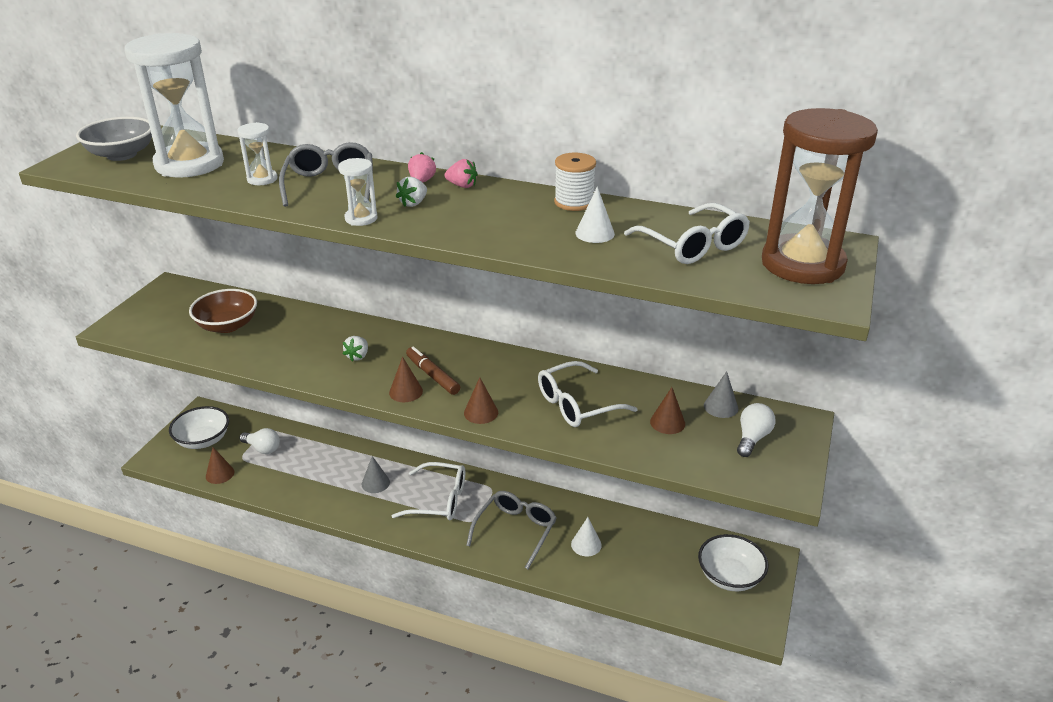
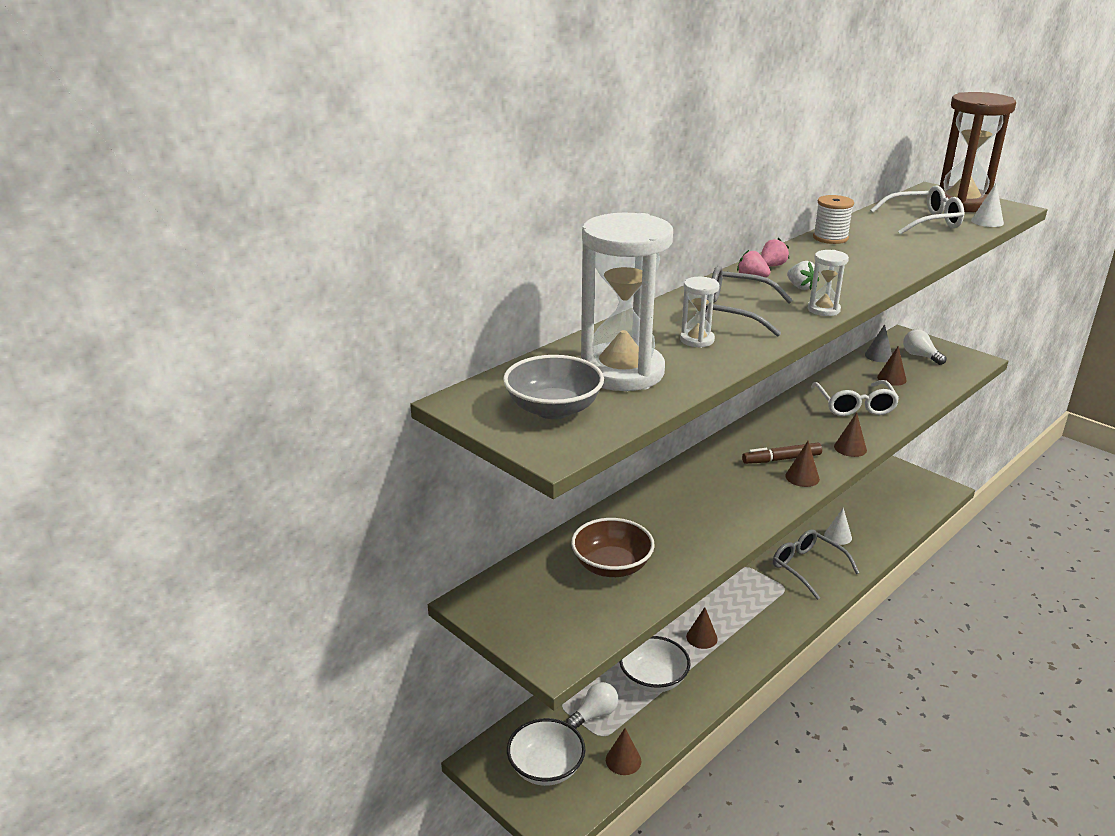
camera: 65 degrees left, 5 degrees down
(358, 356) = (727, 492): white strawberry -> none
(375, 483) = (701, 637): grey cone -> brown cone
(439, 500) = (747, 601): white glasses -> none
(595, 233) = (891, 242): white cone -> white cone (987, 221)
(730, 576) = (894, 483): white bowl -> white bowl (653, 679)

